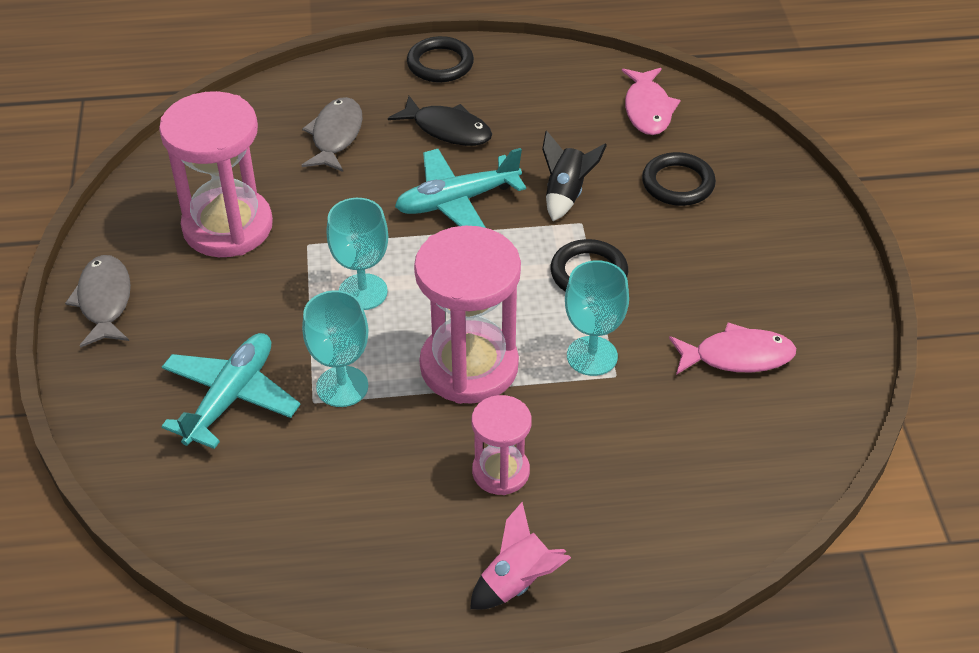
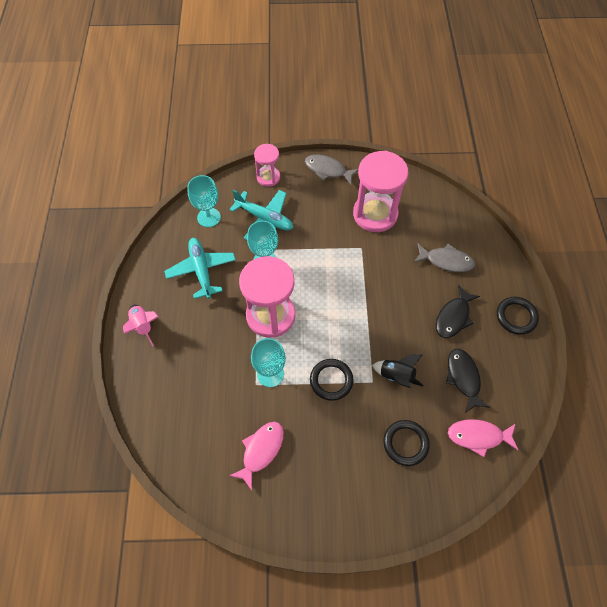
camera: 95 degrees right, 15 degrees up
(104, 301) = (328, 170): grey fish -> grey fish turned 150 degrees counterclockwise
(363, 292) = (325, 271): turquoise goblet -> turquoise goblet (209, 217)
(457, 201) = (391, 318): turquoise plane -> turquoise plane (201, 270)
(500, 472) = (204, 324): pink hourglass -> pink hourglass (268, 177)
(556, 121) = (463, 378): none -> black fish
(737, 356) = (261, 451): pink fish -> pink fish turned 150 degrees counterclockwise

